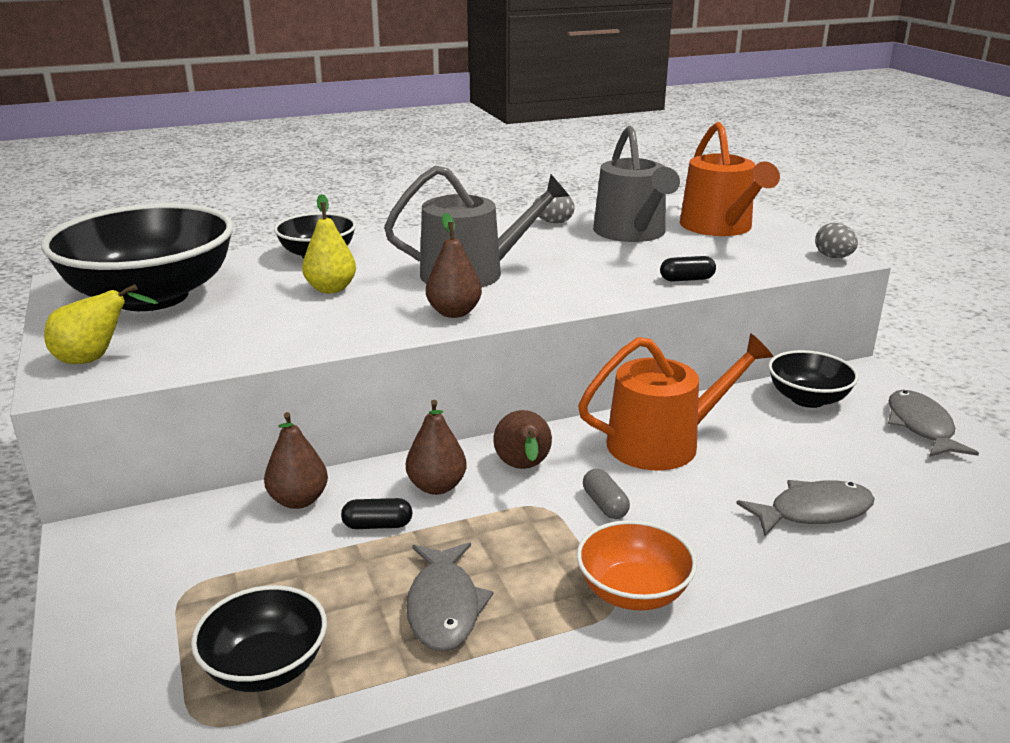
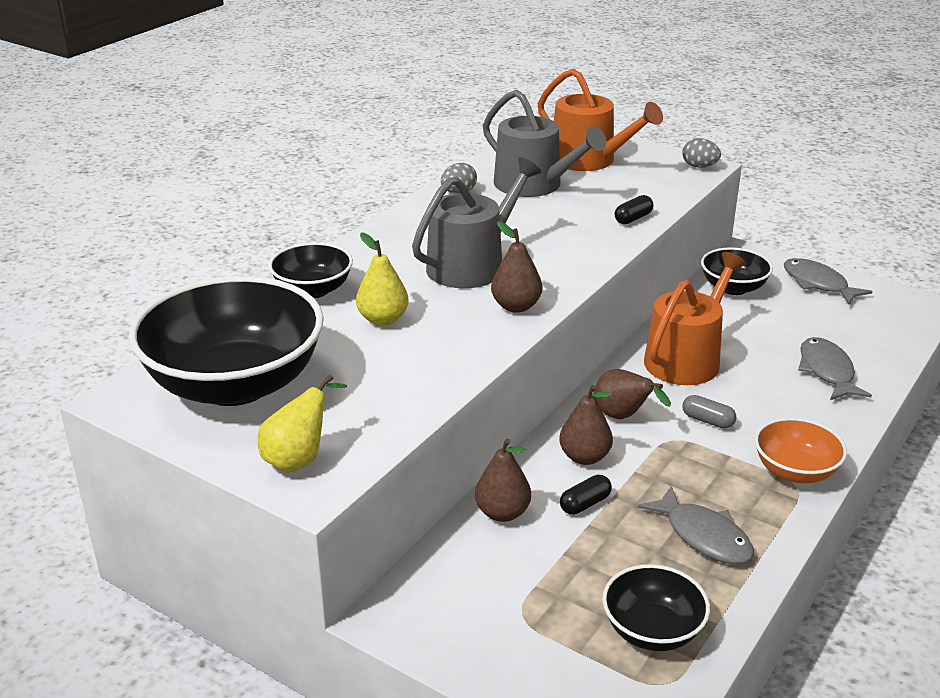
camera: 35 degrees left, 5 degrees up
(813, 512) = (827, 371): grey fish -> grey fish turned 45 degrees counterclockwise

